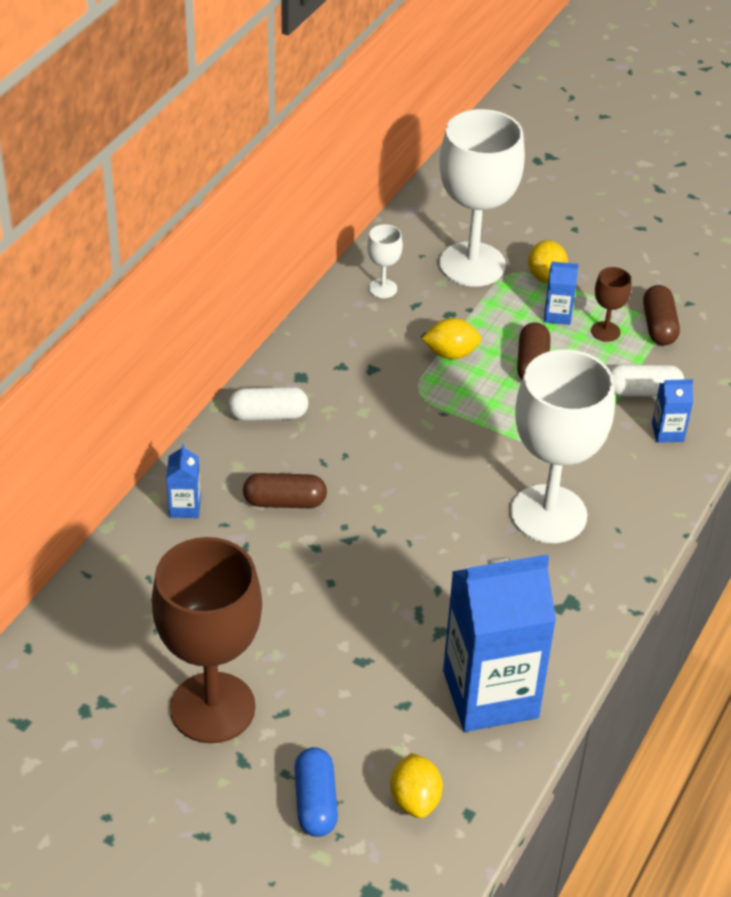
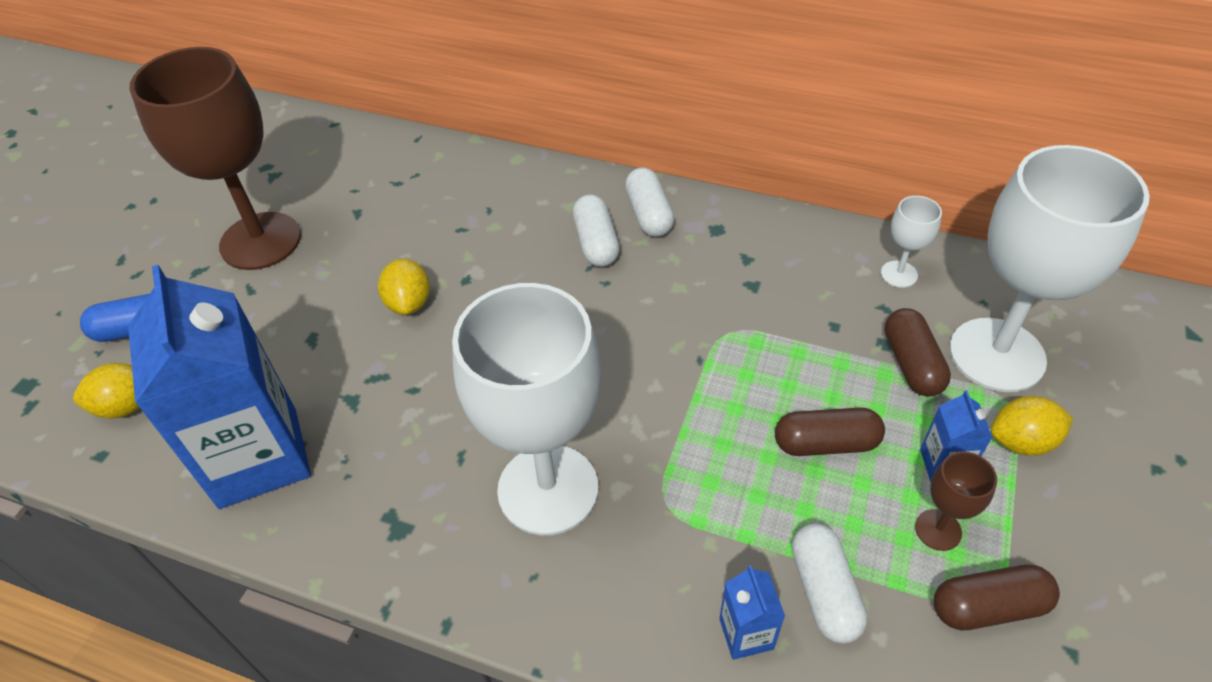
camera: 85 degrees right, 5 degrees up
(185, 507) = (507, 180): blue carton -> none
(285, 502) = (526, 246): brown capsule -> brown capsule (912, 364)
(294, 454) = (596, 243): none -> white capsule
(451, 354) = (810, 354): yellow lemon -> yellow lemon (409, 303)

